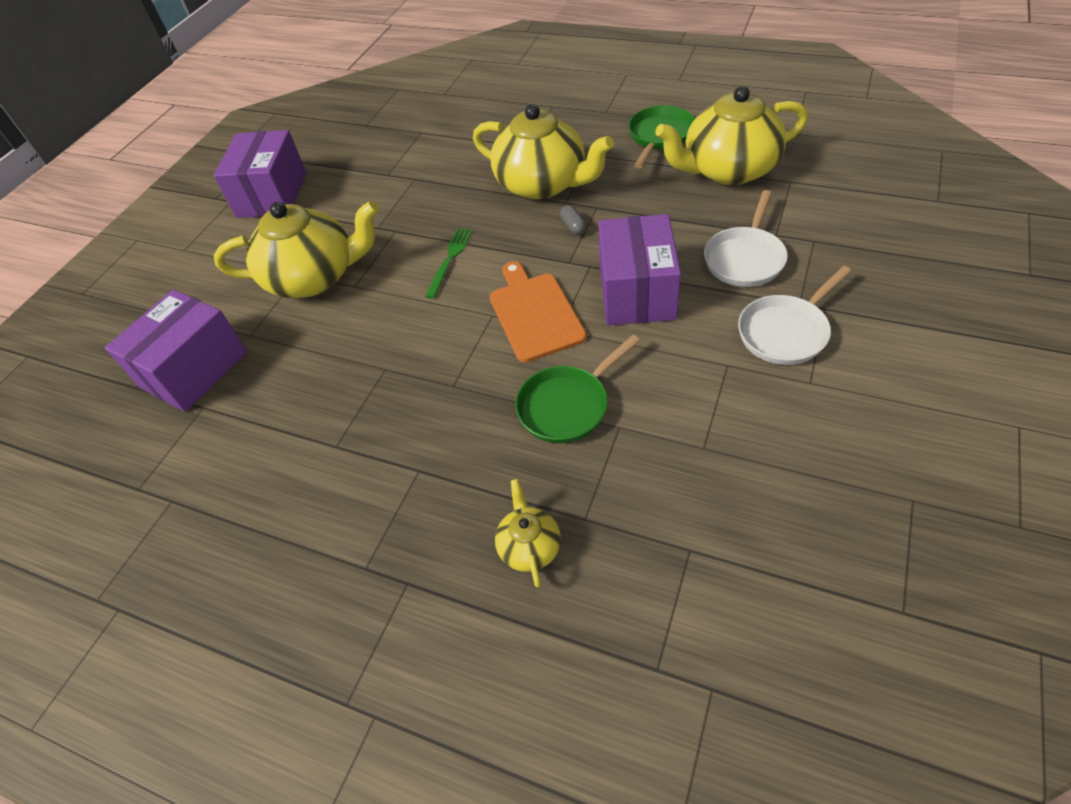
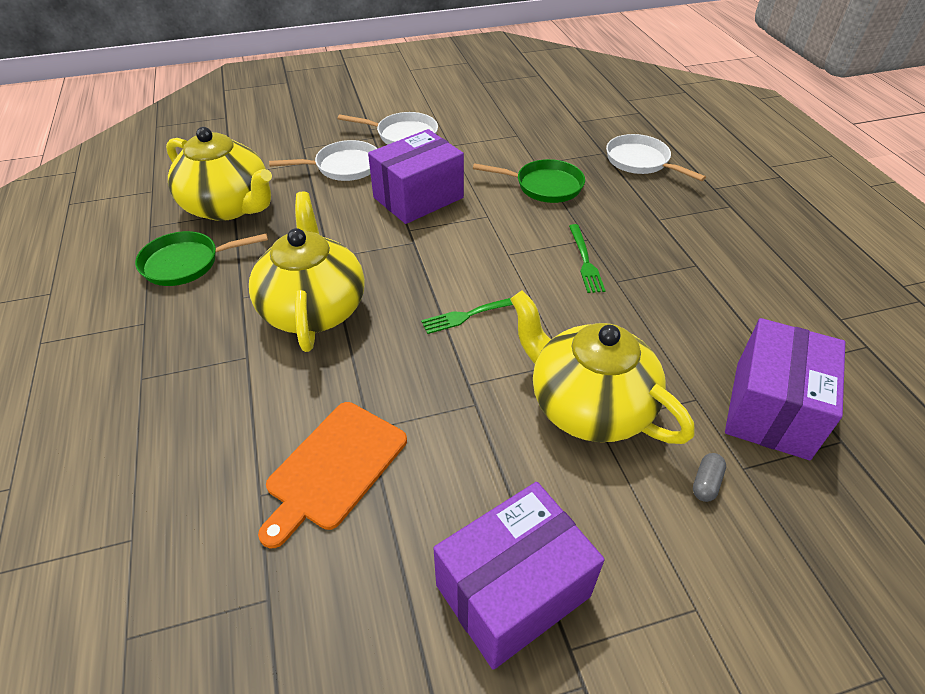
camera: 135 degrees left, 5 degrees down
(194, 369) = (771, 409): purple box -> purple box turned 60 degrees counterclockwise
(429, 363) = (585, 260): none -> green fork
(529, 546) = (640, 161): yellow teapot -> white pan
(534, 313) = (485, 234): orange cutting board -> orange cutting board (334, 468)
(573, 226) = (366, 259): grey capsule -> grey capsule (706, 483)

